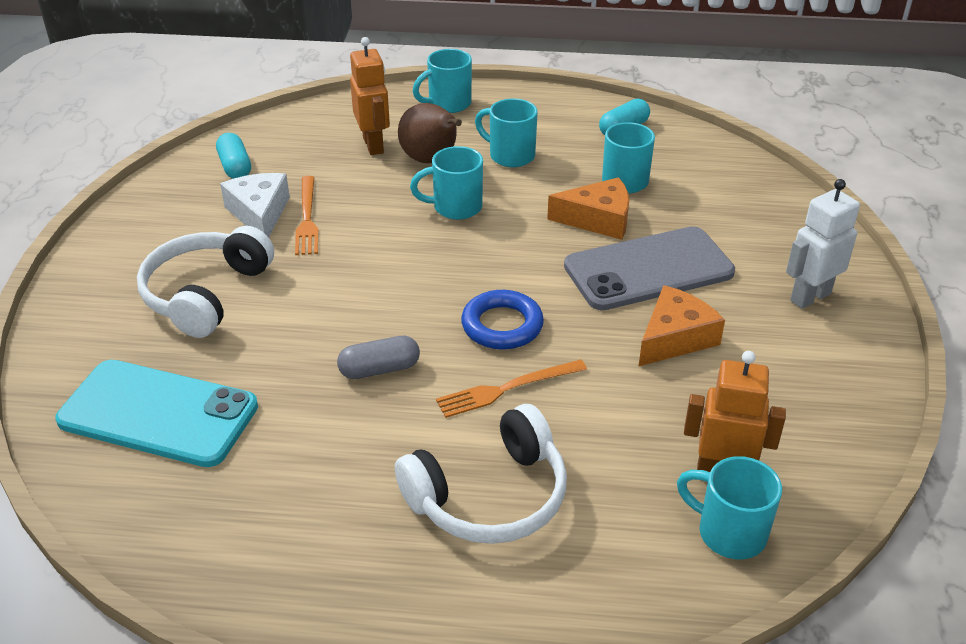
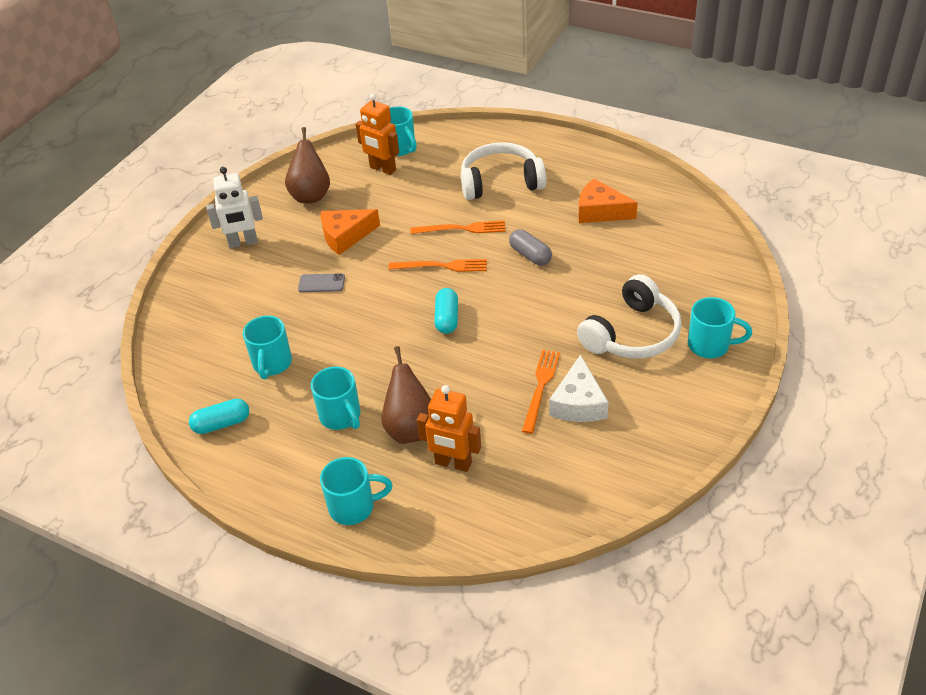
camera: 155 degrees left, 5 degrees up
(158, 413) = (669, 257): turquoise phone -> none
(235, 167) = (590, 467): turquoise capsule -> turquoise capsule (447, 318)
(373, 145) = (453, 463): orange robot -> orange robot turned 75 degrees counterclockwise
(379, 369) = (530, 255): grey capsule -> grey capsule turned 45 degrees clockwise
(455, 207) = (419, 369): turquoise mug -> turquoise mug (710, 345)
(502, 325) = (442, 266): blue ring -> orange fork
(598, 219) = (321, 331): orange cheese -> orange cheese (600, 211)
(648, 269) = (321, 283): grey phone -> grey phone, size x0.40
(793, 392) = (311, 195): none -> brown pear

